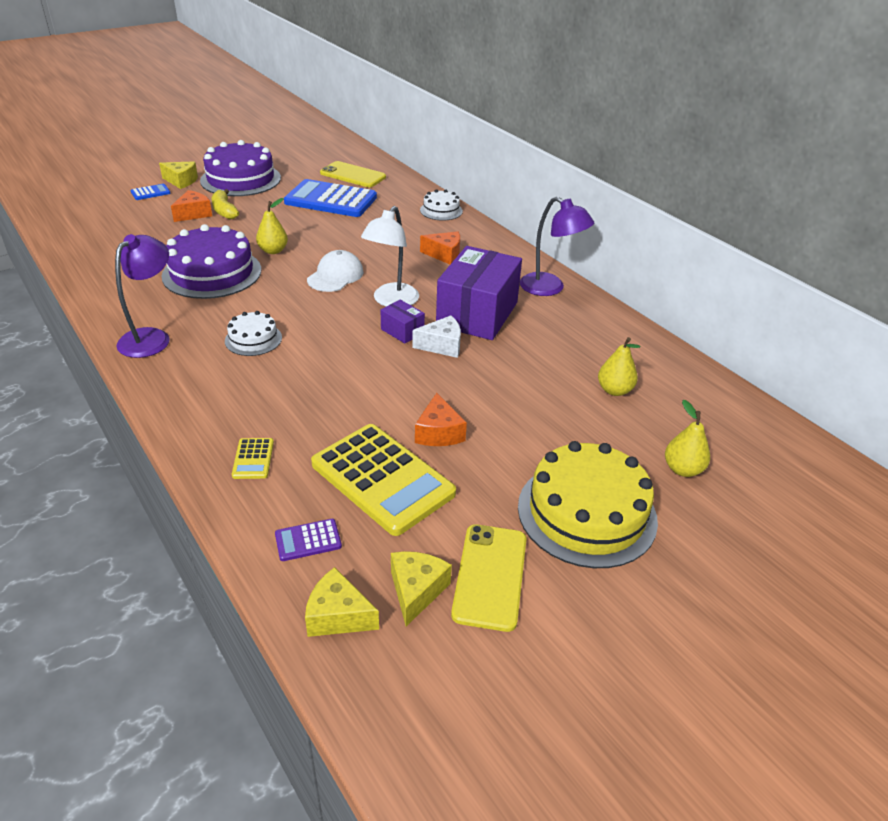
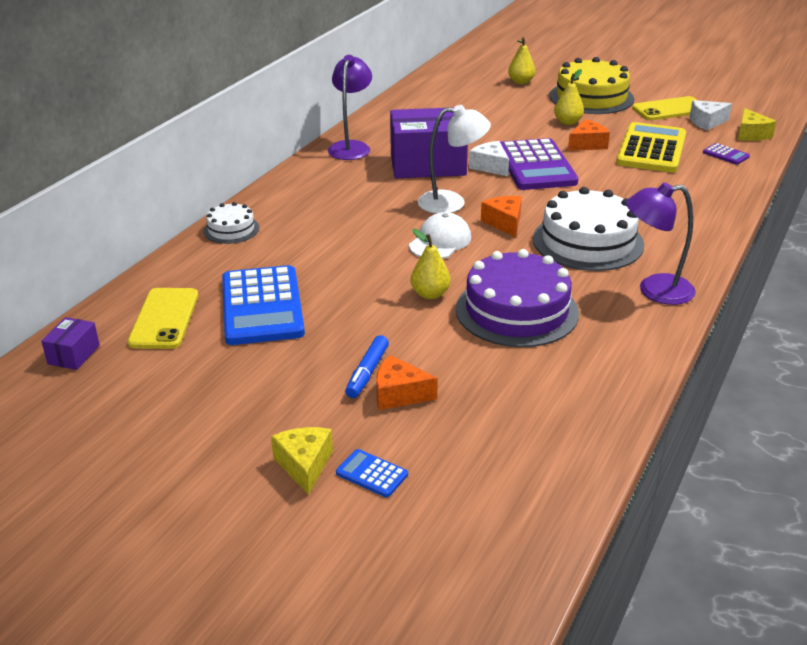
camera: 115 degrees left, 5 degrees down
(224, 211) = (367, 373): yellow banana -> blue marker
(240, 179) = (251, 409): purple cake -> none
(253, 339) = (588, 241): white cake -> white cake, size x1.94
(253, 459) = (701, 191): yellow calculator -> none
(335, 276) = (440, 241): white cap -> white cap turned 120 degrees clockwise
(402, 331) = (491, 186): purple box -> purple box (74, 355)
(416, 590) = (706, 122): yellow cheese -> white cheese
(418, 373) = (535, 166): none -> purple calculator
(444, 255) = (337, 202): orange cheese -> orange cheese (504, 223)
(614, 390) = (468, 106): yellow pear -> yellow pear (567, 122)

